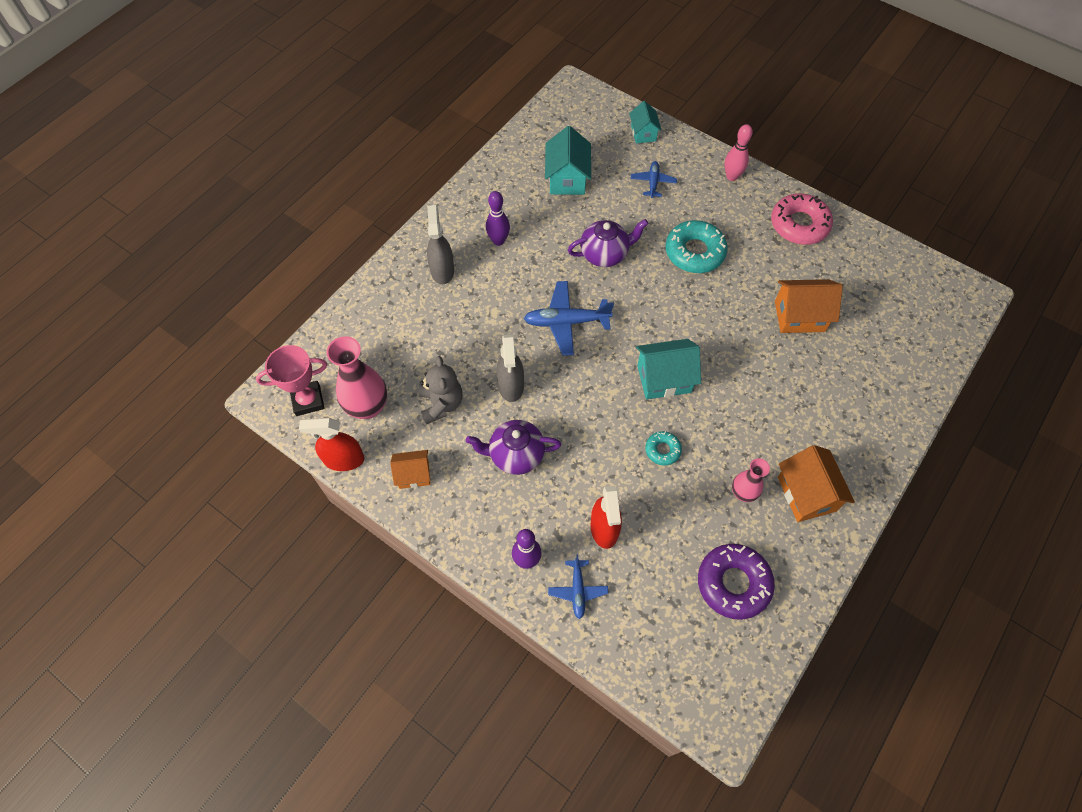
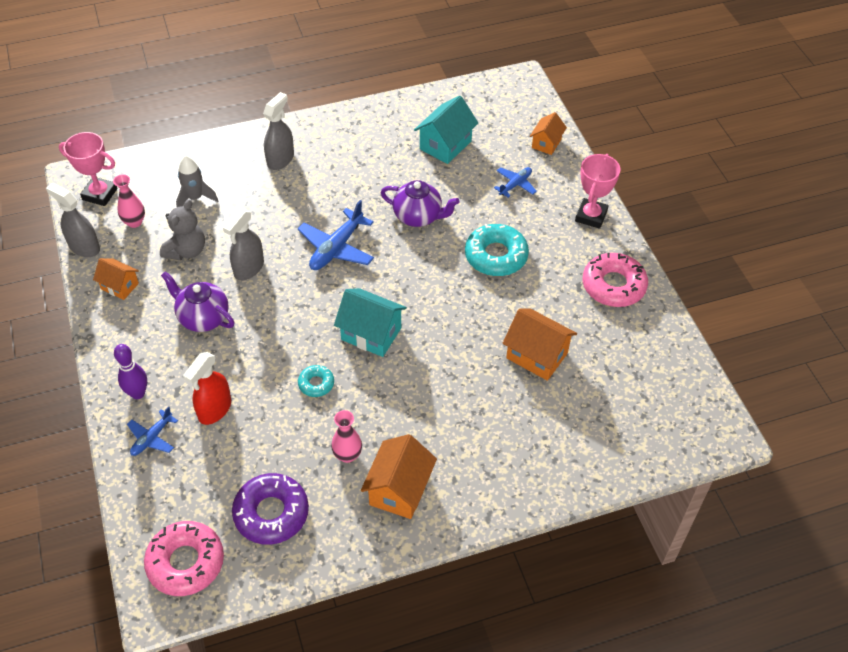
camera: 35 degrees right, 10 degrees down
(343, 459) = (84, 247): red spray bottle -> grey spray bottle
(367, 407) = (134, 222): pink vase -> pink vase, size x0.58
(401, 350) = (195, 198): none -> grey rocket
(498, 241) = (344, 161): purple bowling pin -> none
(566, 322) = (336, 248): blue plane -> blue plane turned 90 degrees counterclockwise
(643, 133) = (546, 143): turquoise house -> orange house
(709, 675) = (186, 562): none -> pink donut
(732, 176) = (591, 216): pink bowling pin -> pink trophy

